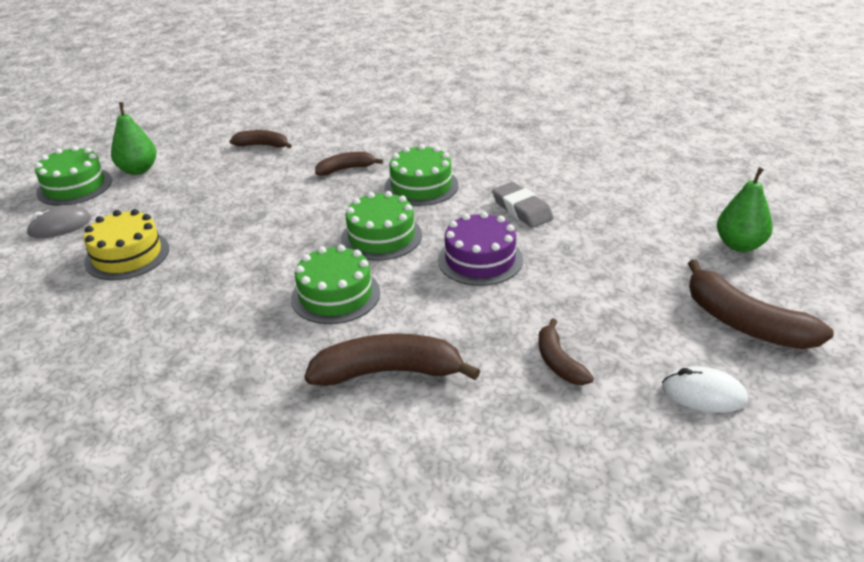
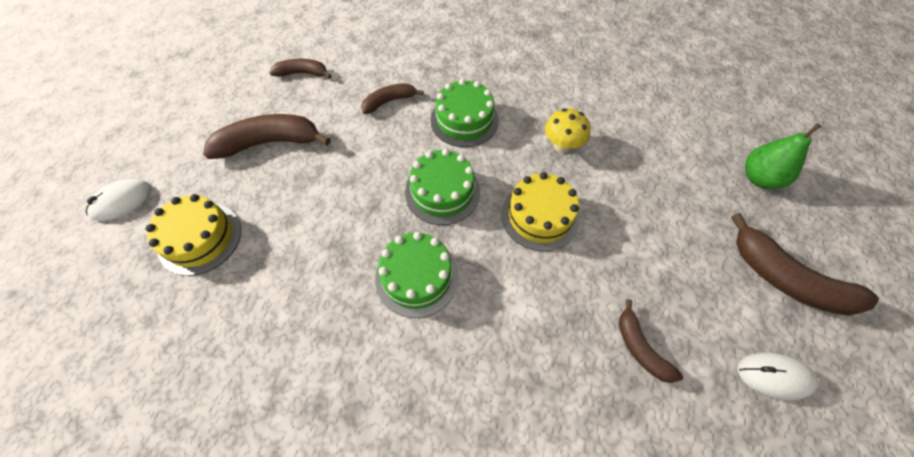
camera: 10 degrees left, 25 degrees up
(60, 226) = (122, 201): grey mouse -> white mouse
(74, 186) = (125, 142): green cake -> none
(138, 170) = (186, 115): green pear -> none
(388, 372) = (490, 379): brown banana -> brown banana (270, 143)
(480, 259) = (539, 216): purple cake -> yellow cake
(522, 209) = (562, 145): grey eraser -> yellow mushroom

